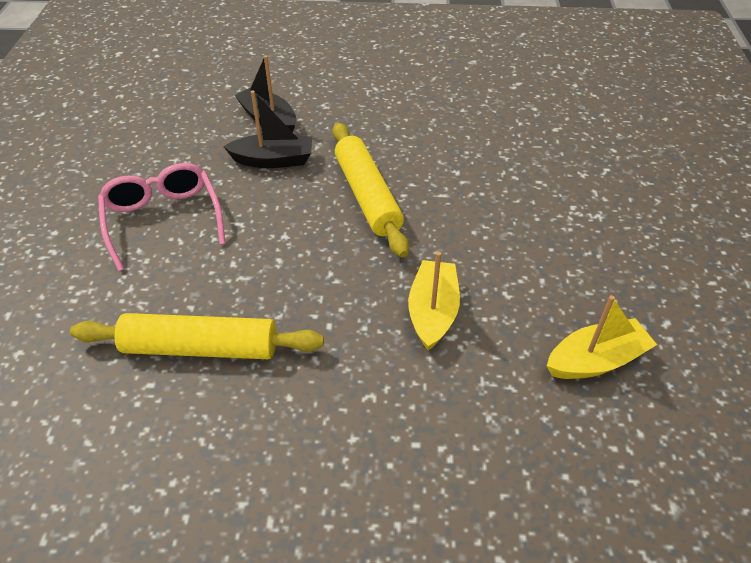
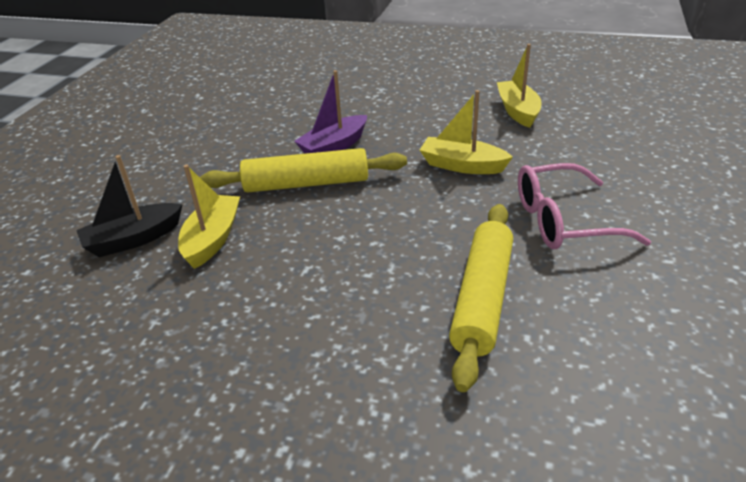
camera: 75 degrees left, 10 degrees down
(163, 220) = (272, 331): pink glasses -> pink glasses (564, 221)
(273, 160) = (212, 239): black boat -> yellow boat
(443, 201) = (334, 147): none -> purple boat

